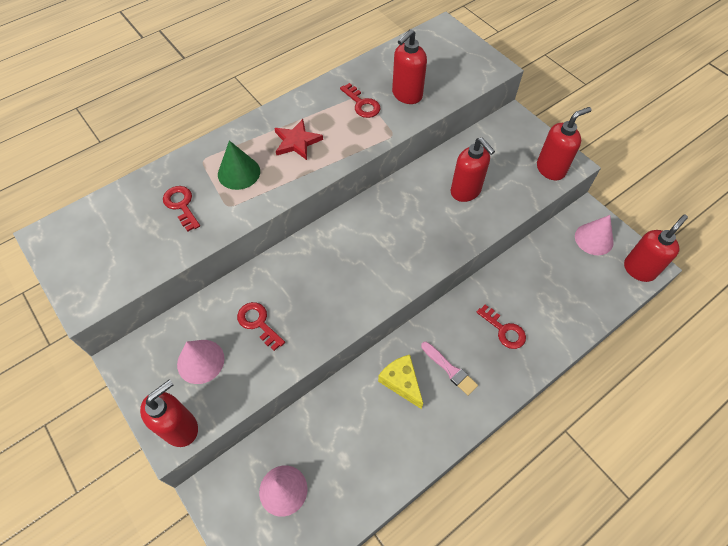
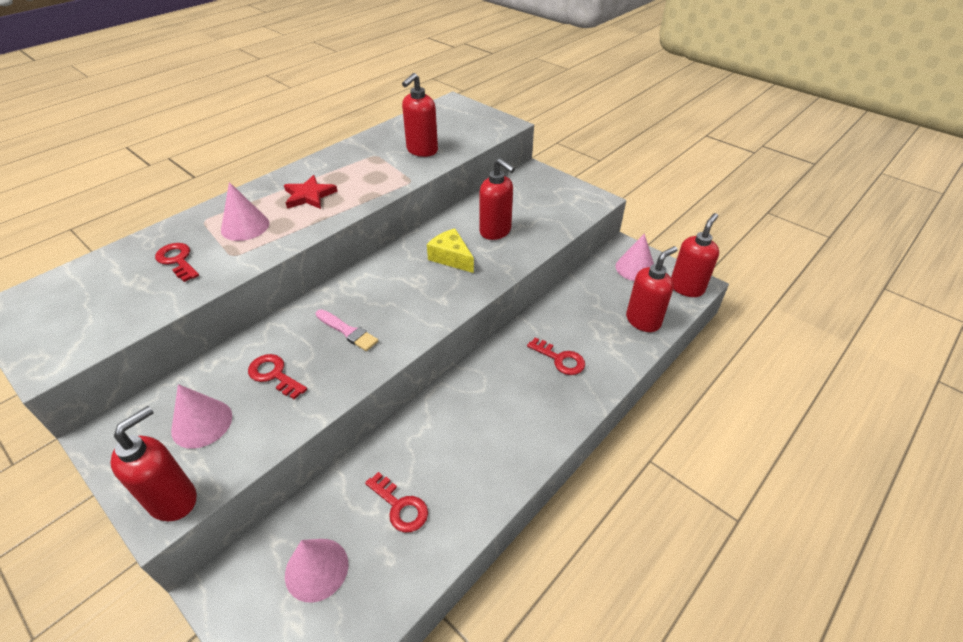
camera: 10 degrees left, 15 degrees down
(239, 172) = (245, 226): green cone -> pink cone
(362, 104) = (377, 161): red key -> red key (400, 506)
(401, 382) = (453, 426): yellow cheese -> yellow cheese (451, 258)
(450, 369) = (507, 405): pink brush -> pink brush (348, 331)
(551, 169) = (578, 205): red soap dispenser -> red soap dispenser (643, 321)

